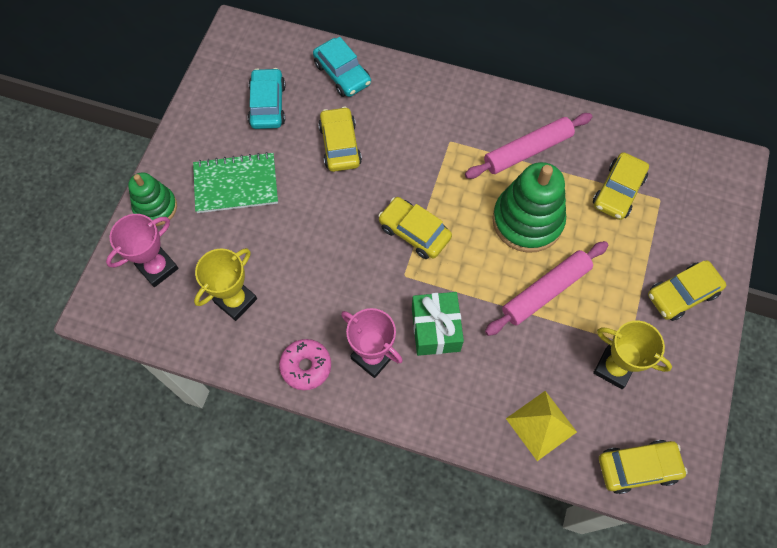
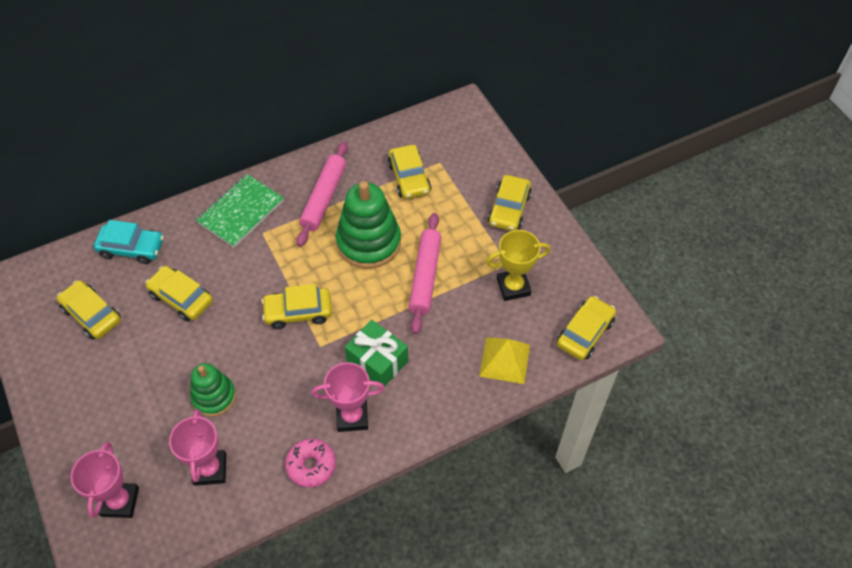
camera: 45 degrees left, 10 degrees down
(155, 207) = (71, 461): green stacking toy -> green stacking toy (214, 396)
(235, 300) = (210, 469): yellow trophy -> pink trophy
(236, 184) = (124, 390): green notebook -> green notebook (241, 212)
(268, 105) = (92, 314): turquoise car -> yellow car

